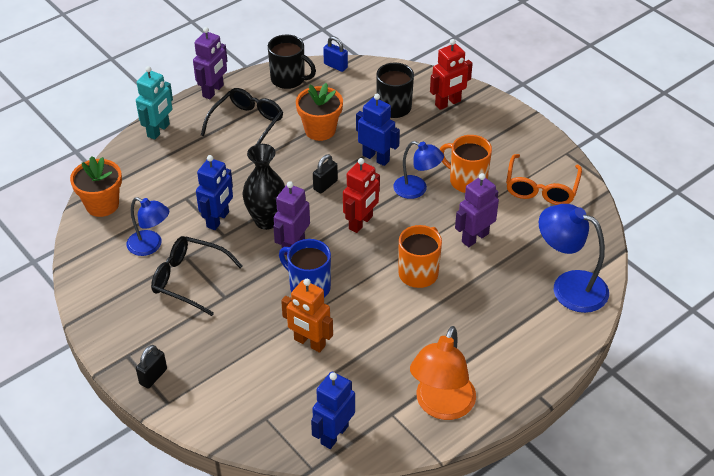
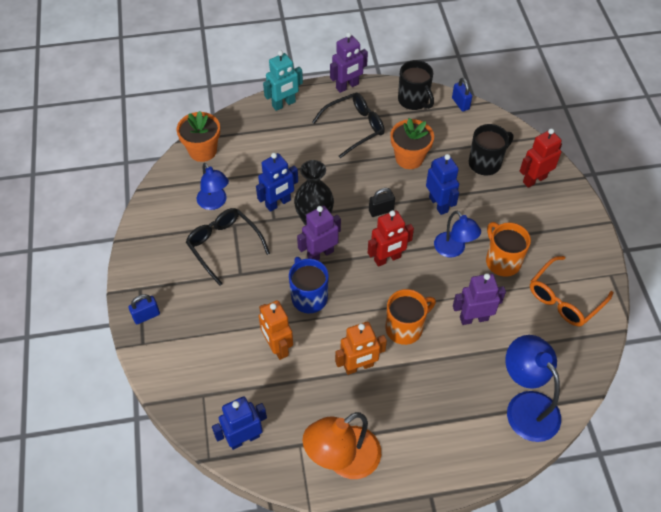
camera: 30 degrees right, 10 degrees up
(153, 376) = (146, 316): black padlock -> blue padlock
(399, 323) = (359, 366): none -> orange robot
(448, 103) = (534, 179): red robot -> red robot turned 150 degrees clockwise

